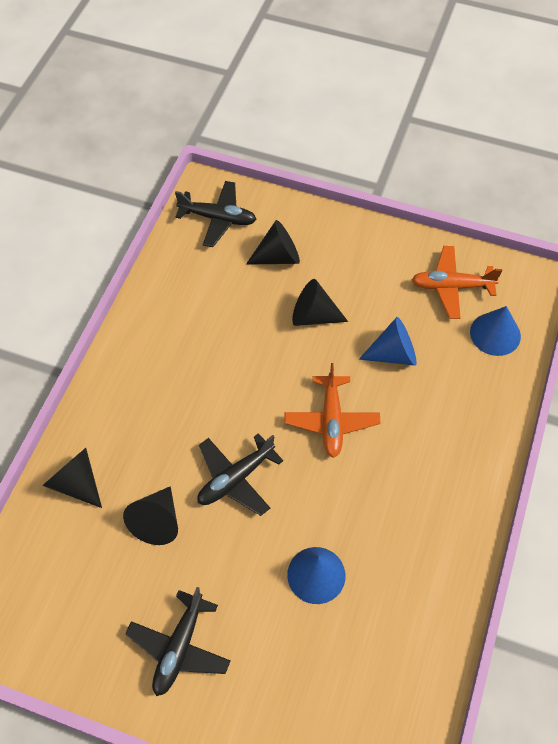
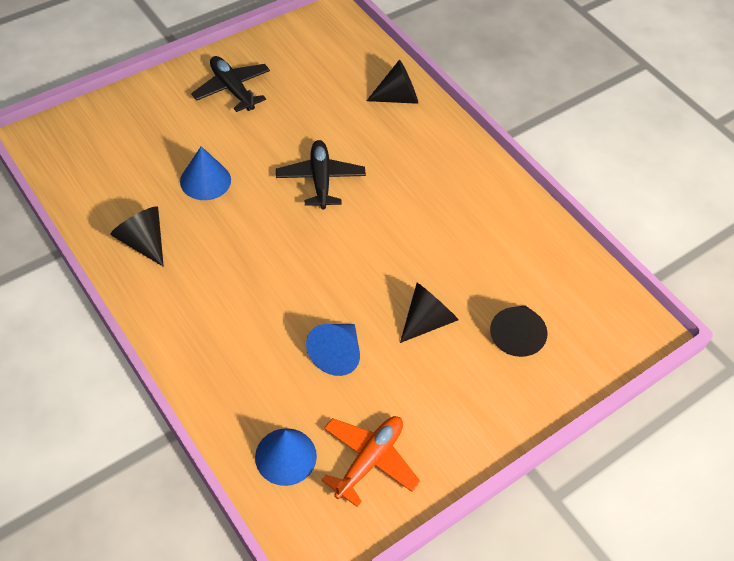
camera: 120 degrees right, 5 degrees down
(157, 521) = (328, 122): black cone -> black cone (143, 242)
(218, 218) = (598, 317): black plane -> none
(331, 421) = (314, 266): orange plane -> none

